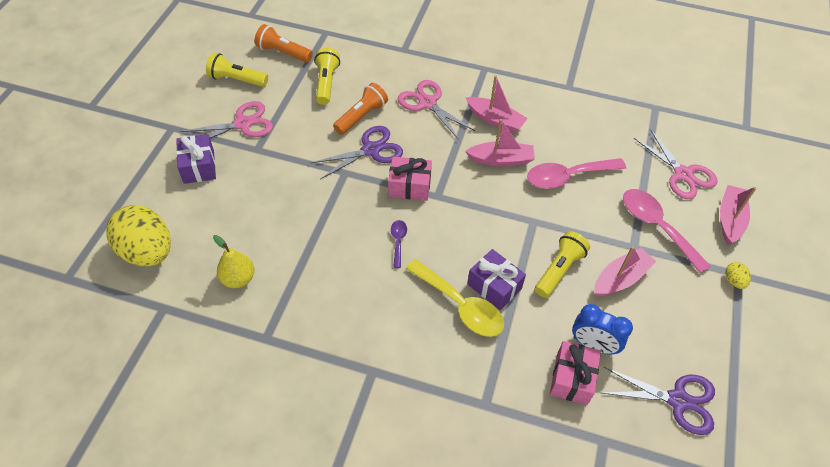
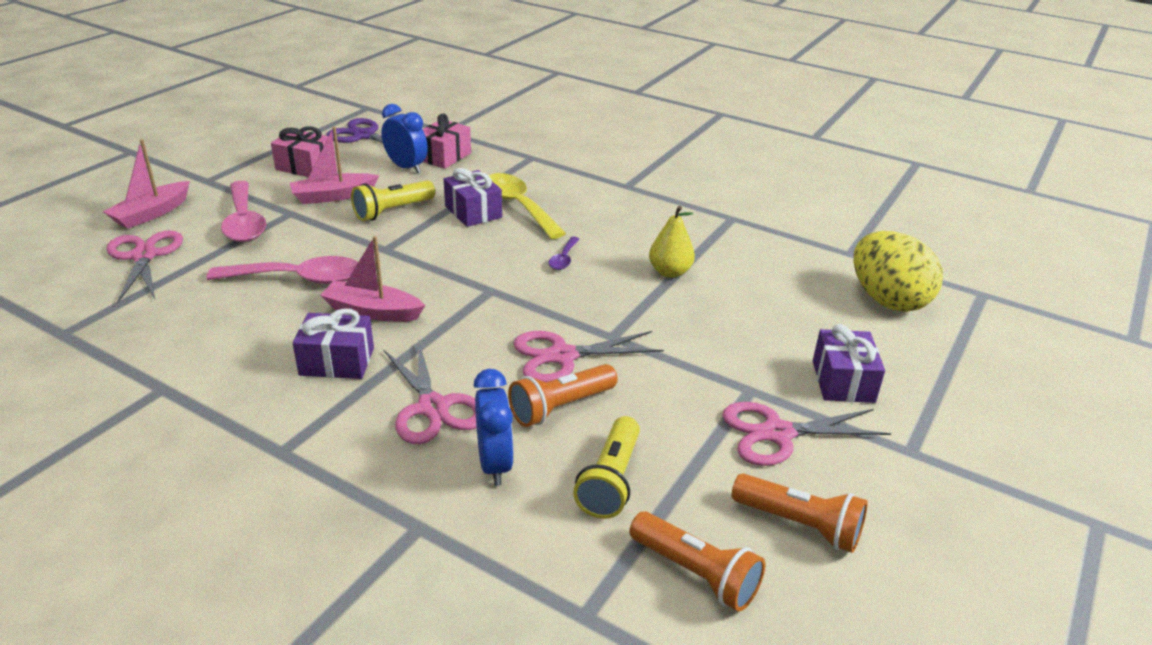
camera: 165 degrees left, 20 degrees down
(237, 79) = (799, 525): yellow flashlight -> orange flashlight
(238, 278) = (765, 260): yellow pear -> yellow pear (669, 272)
(371, 150) = (562, 356): purple scissors -> pink scissors
(383, 80) = (494, 464): none -> blue clock
(409, 186) = (523, 305): pink gift -> pink gift (305, 167)
(495, 120) = (337, 361): pink boat -> purple gift
(733, 281) = (219, 177): yellow egg -> none

